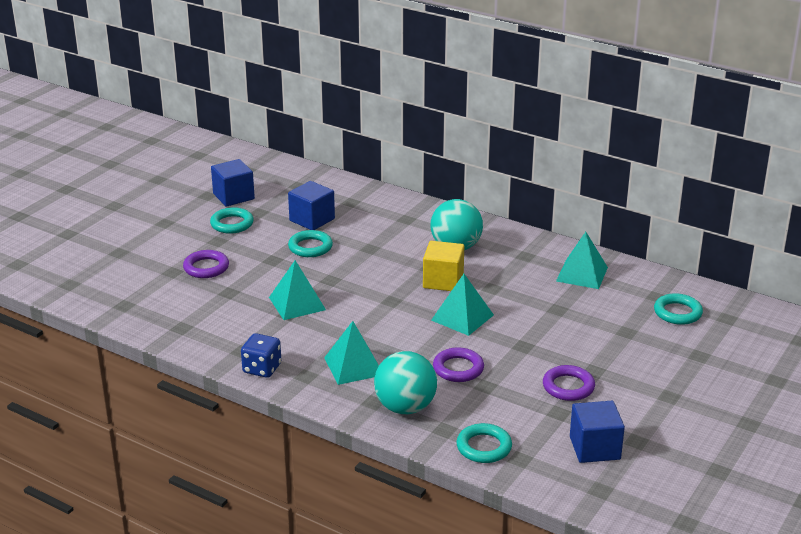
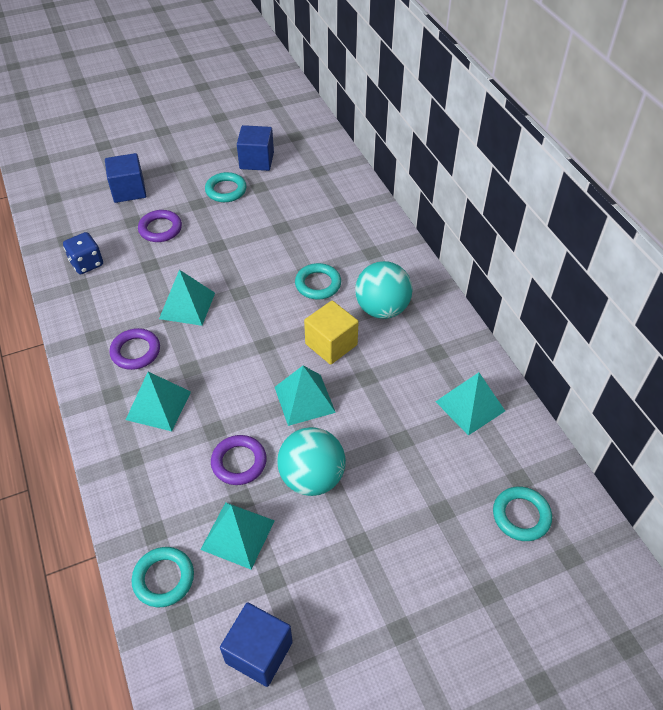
camera: 35 degrees right, 20 degrees up
(262, 368) = (89, 365): blue dice -> blue dice (87, 263)
(310, 247) = (260, 246): turquoise ring -> turquoise ring (318, 284)
(312, 220) = (292, 215): blue cube -> blue cube (129, 190)
(405, 407) = (149, 482): turquoise ball -> turquoise ball (312, 478)
(506, 403) = (238, 534): none -> turquoise pyramid
(568, 387) = (314, 550): purple ring -> purple ring (135, 351)

